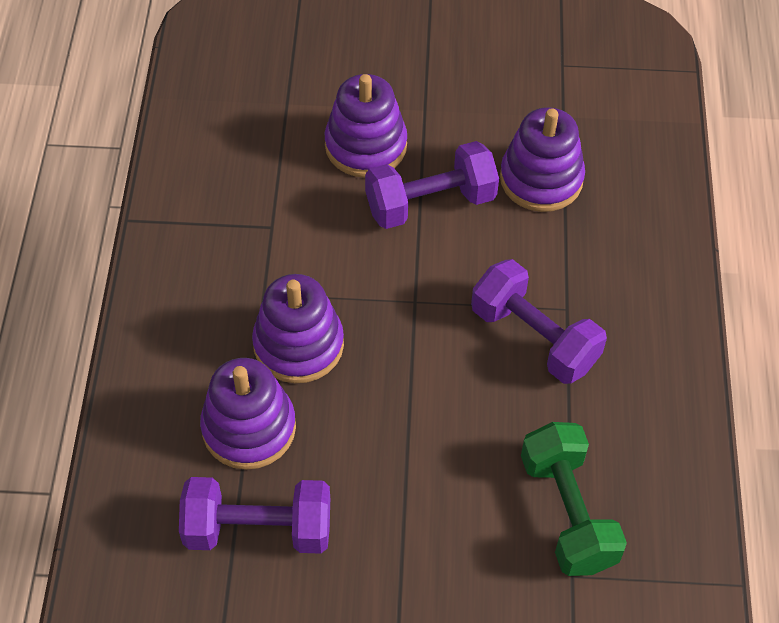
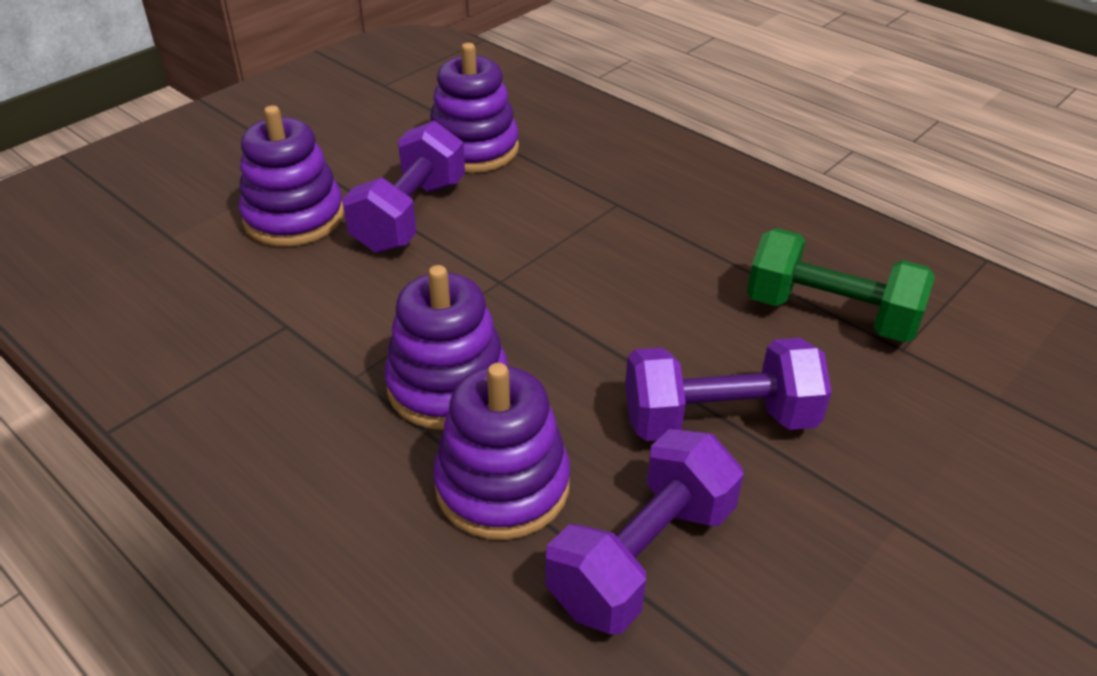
camera: 50 degrees left, 15 degrees down
(534, 337) = (625, 235): purple dumbbell -> purple dumbbell (719, 420)

